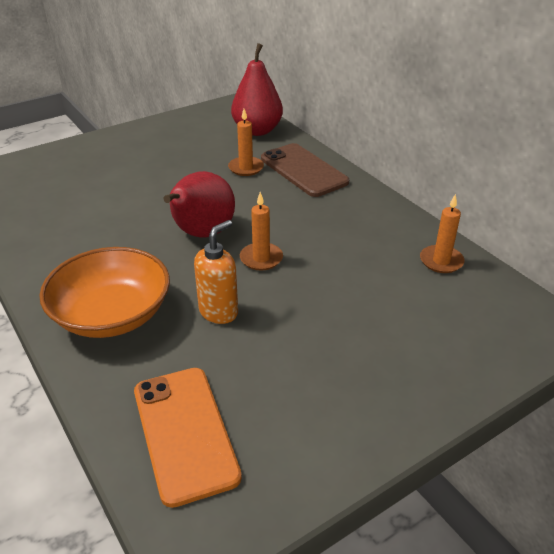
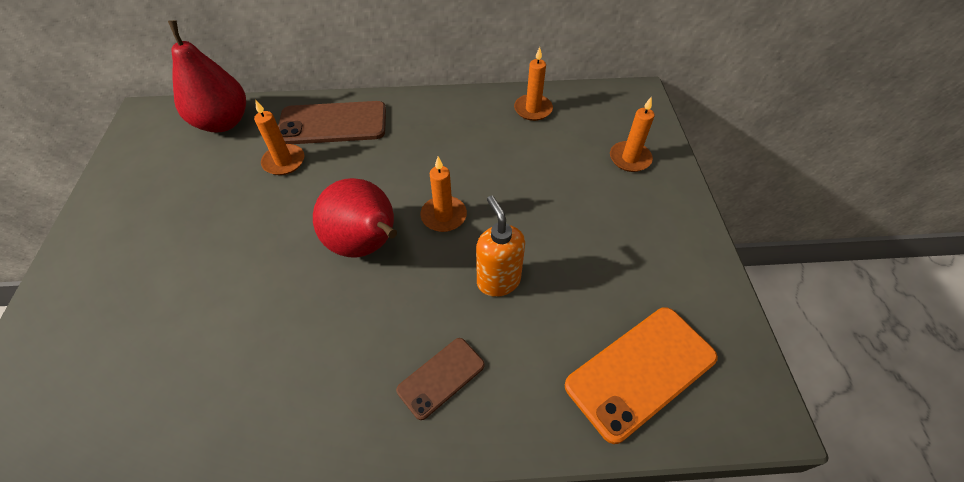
camera: 60 degrees left, 15 degrees up
(112, 314) = (441, 377): orange bowl -> brown phone
(185, 432) = (640, 371): orange phone -> orange phone turned 45 degrees counterclockwise
(447, 349) = (630, 158): none -> orange candle

